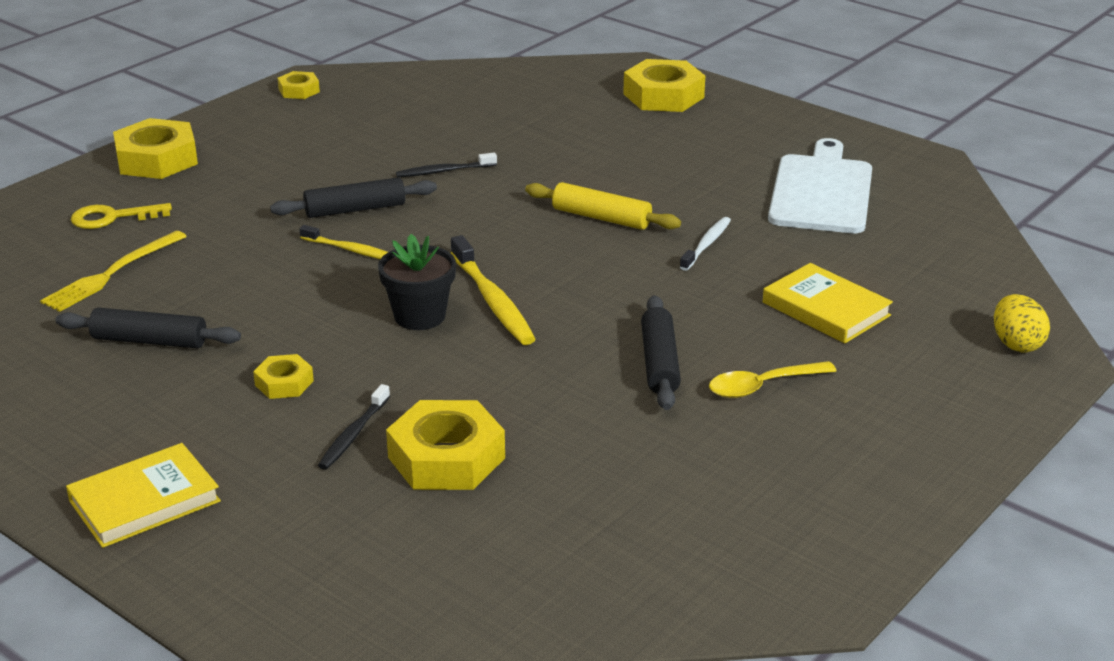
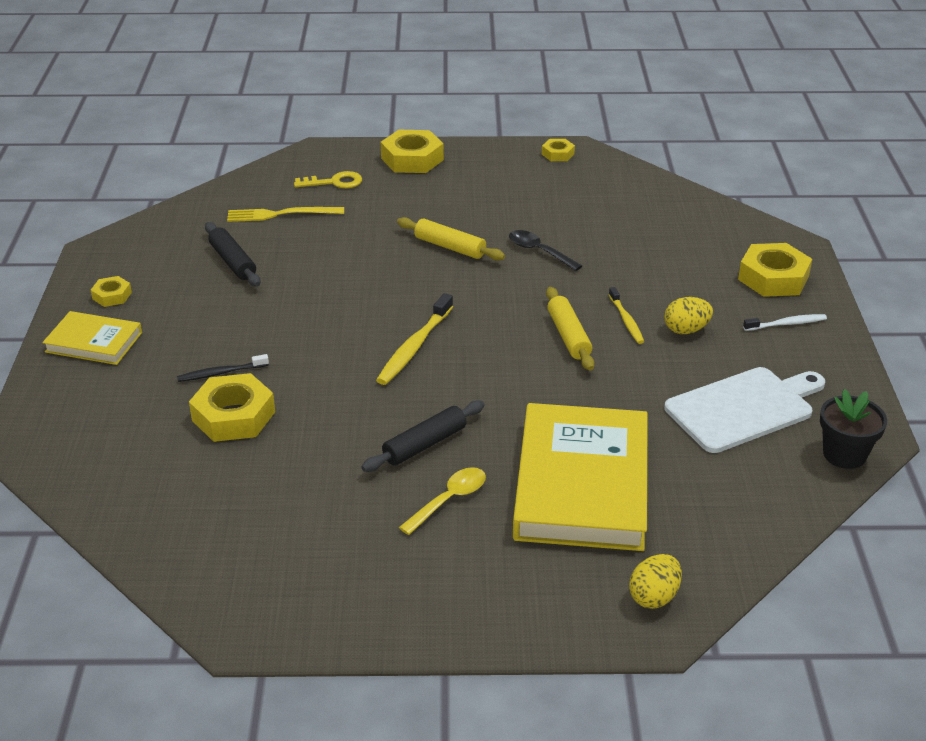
camera: 50 degrees right, 5 degrees up
(112, 218) = (334, 182): yellow key -> yellow key turned 135 degrees clockwise
(284, 383) = (243, 324): yellow nut -> yellow nut (112, 296)
(351, 250) = (403, 270): yellow toothbrush -> yellow toothbrush (626, 320)
(355, 209) = (450, 247): black rolling pin -> yellow rolling pin
(419, 316) = (364, 331): black flower pot -> black flower pot (844, 454)
(444, 171) = (539, 251): black toothbrush -> black spoon
(677, 164) = (686, 330): none -> yellow egg
(706, 244) = (595, 393): white toothbrush -> white toothbrush (786, 324)
(762, 386) = (449, 500): yellow spoon -> yellow spoon turned 105 degrees clockwise
(826, 309) = (582, 484): yellow book -> yellow book, size x1.95

